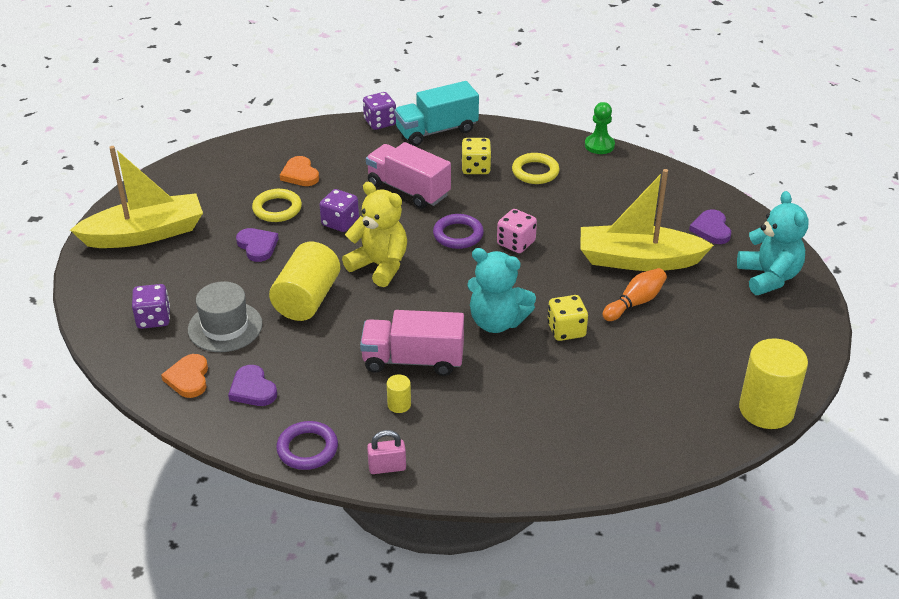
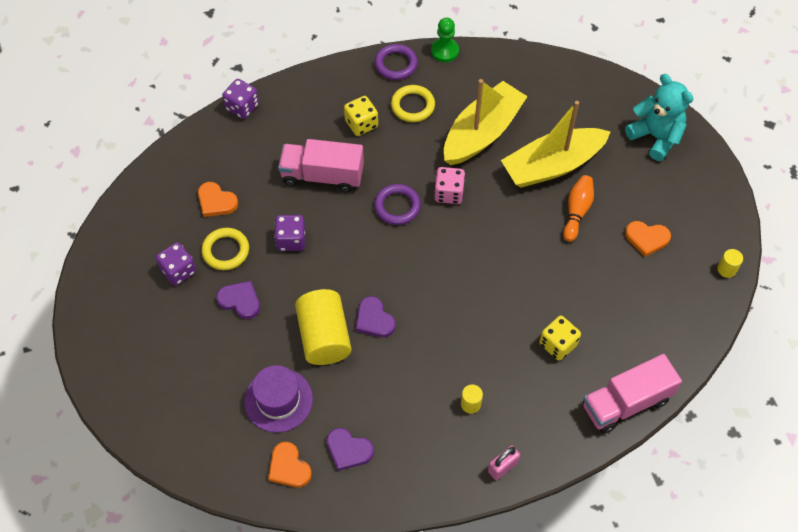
camera: 30 degrees left, 20 degrees up
(145, 234) = (130, 336): yellow boat -> yellow boat (482, 133)
(153, 319) = (212, 423): purple dice -> purple dice (178, 271)
(225, 327) = (278, 400): grey hat -> purple hat
(307, 449) = (432, 483): purple ring -> purple ring (396, 64)
(379, 266) = (357, 271): yellow teddy bear -> none
(413, 360) = (451, 355): pink truck -> pink truck (626, 403)
(436, 131) = (299, 95): turquoise truck -> none
(497, 322) = (488, 283): turquoise teddy bear -> none
(566, 330) = (544, 265): yellow dice -> yellow dice (558, 344)
(694, 351) = (647, 238): none -> orange heart
(711, 229) = (586, 106): purple heart -> purple heart (374, 319)
(766, 410) = (726, 269): yellow cylinder -> yellow cylinder, size x0.43

